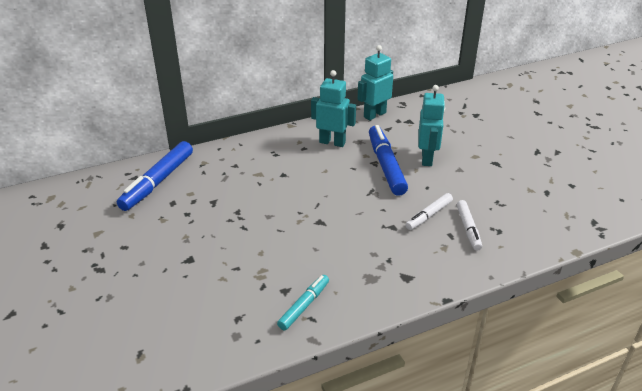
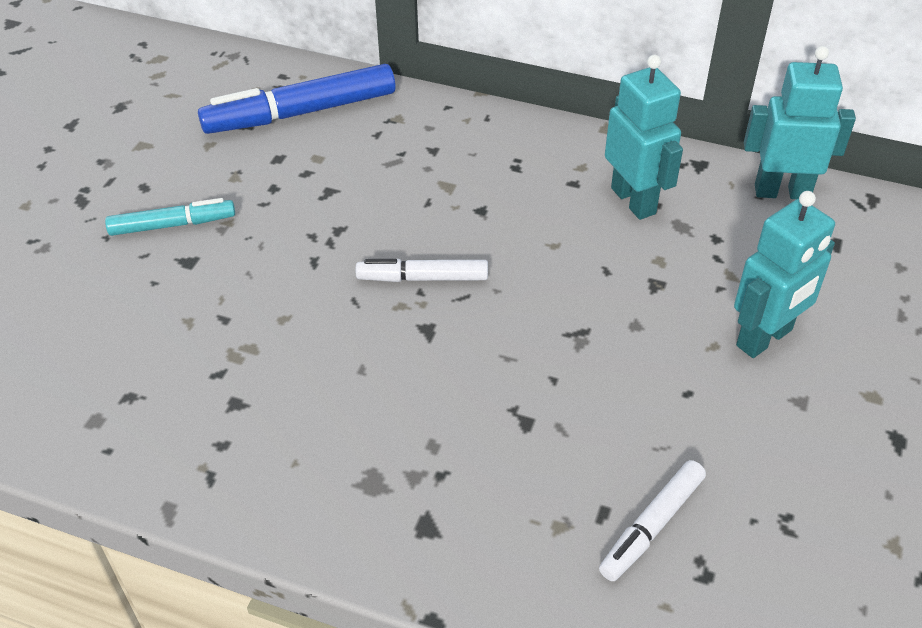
camera: 45 degrees right, 10 degrees up
(304, 306) = (226, 448): turquoise marker -> turquoise marker (172, 225)
(386, 166) = (668, 302): blue marker -> none
(429, 215) = (615, 448): white marker -> white marker (422, 278)

